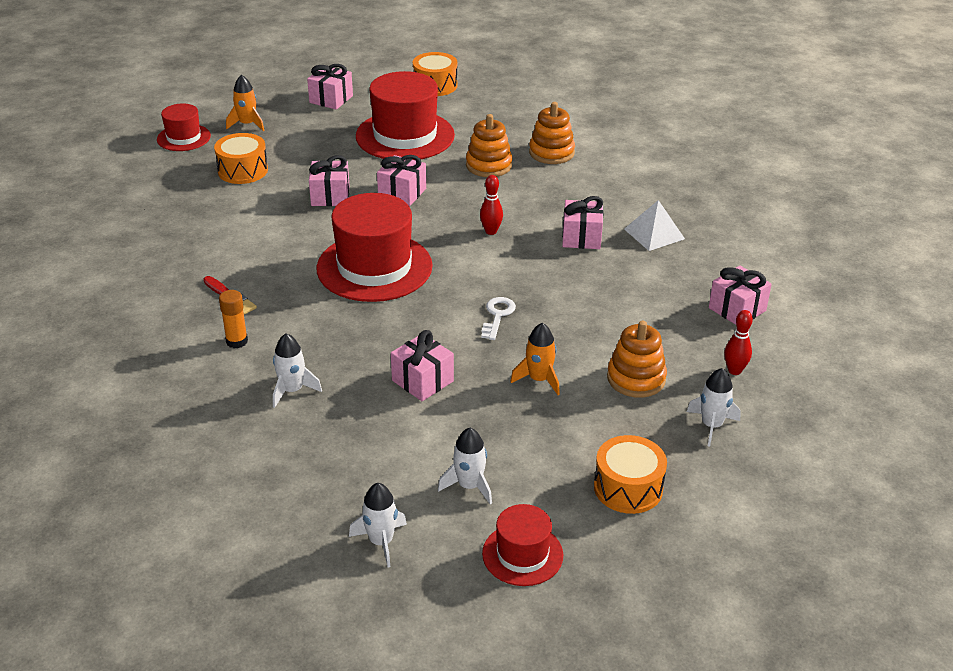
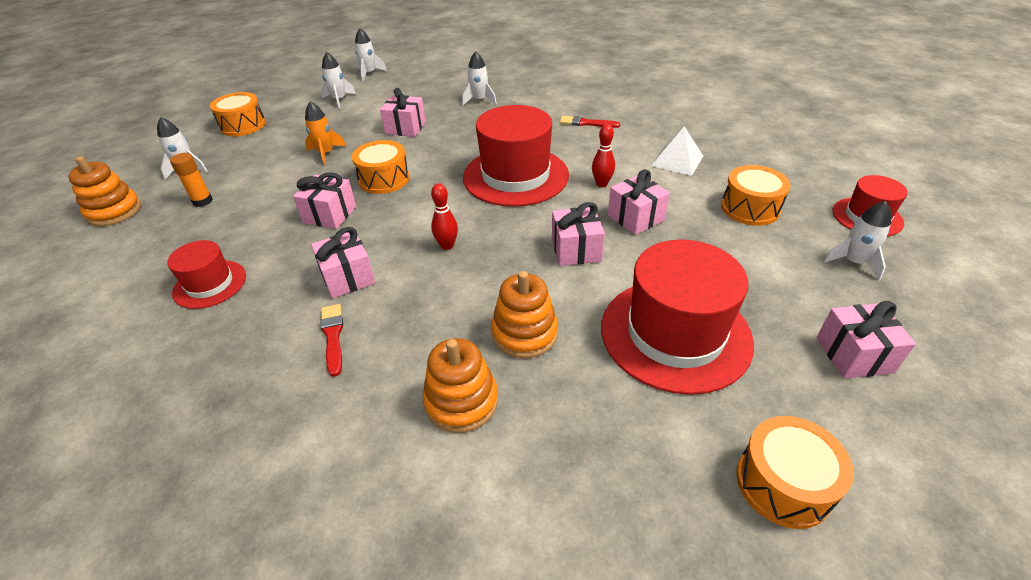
camera: 150 degrees right, 5 degrees up
(237, 341) = (544, 107): orange glue stick -> orange glue stick (202, 201)
(247, 124) = (853, 262): orange rocket -> white rocket
(497, 315) = (384, 179): white key -> orange drum
(522, 554) = (295, 89): red hat -> red hat (210, 284)
(609, 206) = (333, 336): none -> red brush
(636, 378) = (251, 177): orange stacking toy -> orange stacking toy (114, 211)
(654, 234) = (263, 318): white pyramid -> white pyramid (677, 160)
(734, 370) = (166, 209): red bowling pin -> red bowling pin (601, 184)
(737, 309) = (159, 262): pink gift -> pink gift (330, 215)

